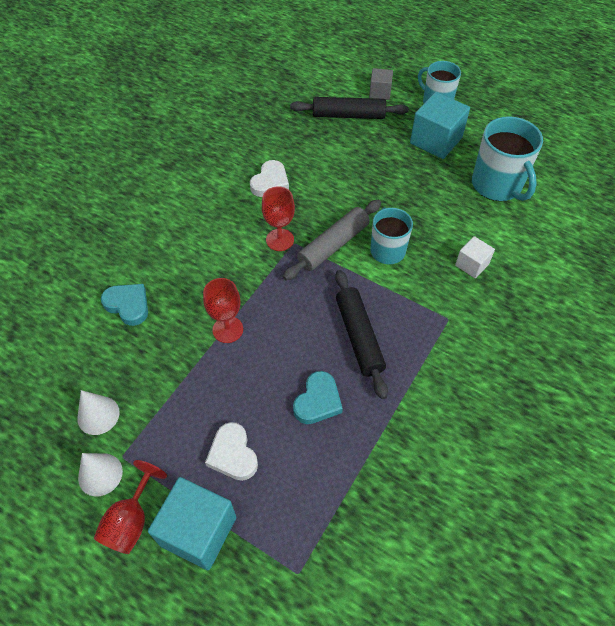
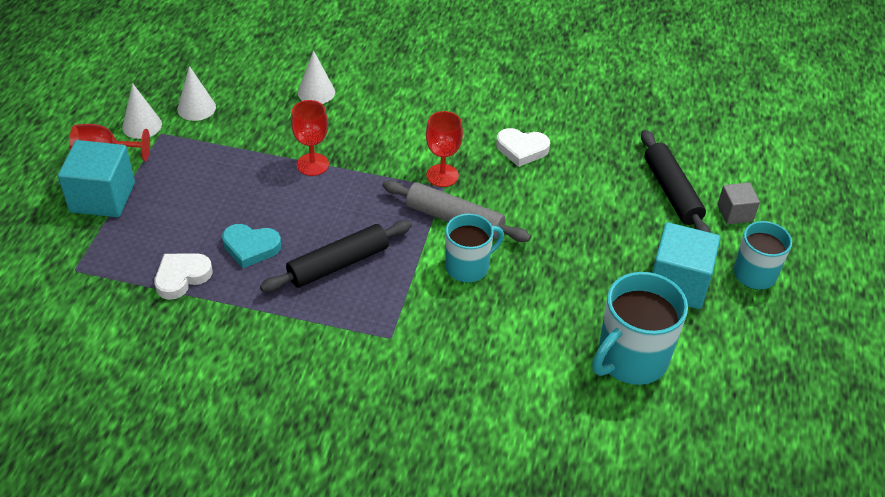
camera: 70 degrees right, 10 degrees down
(128, 305) = (316, 92): turquoise heart -> white cone
(233, 454) = (179, 201): white heart -> white heart (182, 277)
(472, 265) = (480, 349): white cube -> none

